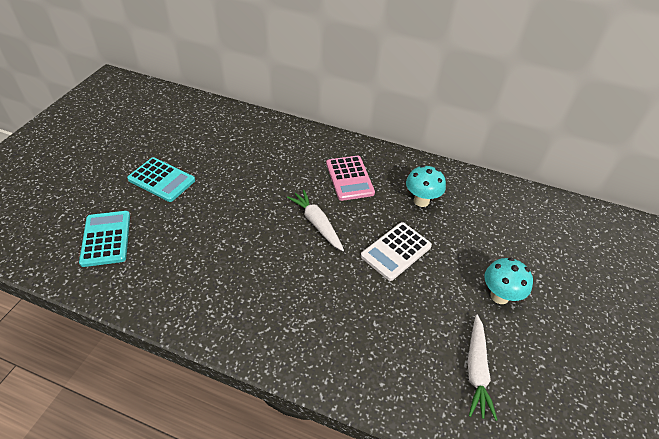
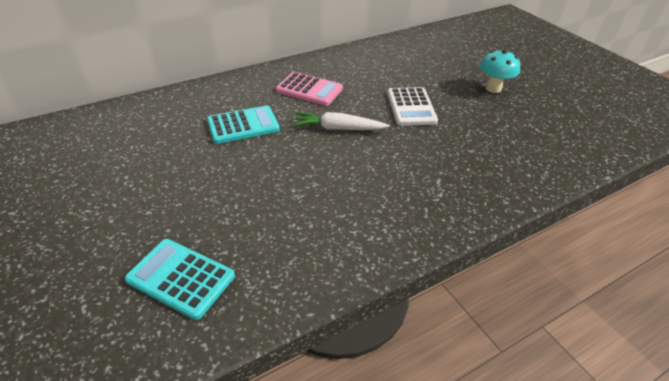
camera: 50 degrees left, 5 degrees down
(161, 180) = (151, 195): turquoise calculator -> turquoise calculator (243, 125)
(421, 201) = (374, 73): turquoise mushroom -> none
(476, 370) = (547, 128): white carrot -> none

